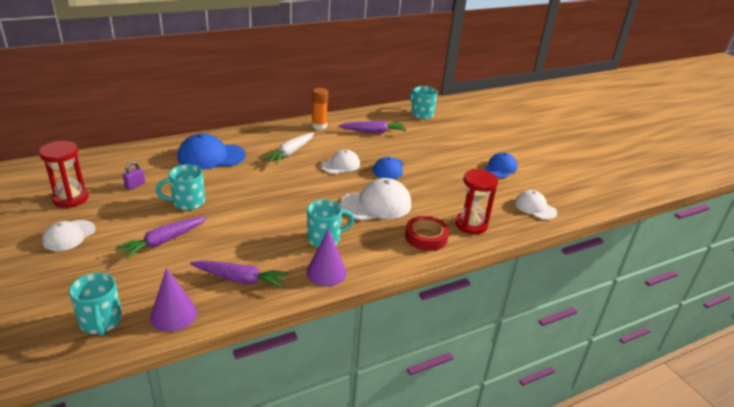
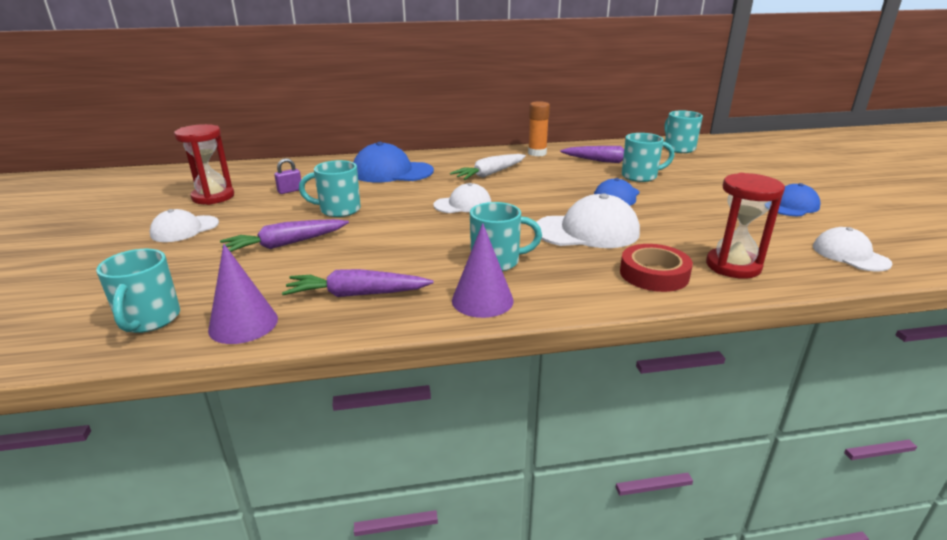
camera: 20 degrees right, 5 degrees down
(240, 279) = (357, 294): purple carrot -> purple carrot turned 150 degrees clockwise
(341, 165) = (551, 188): white cap -> white cap (463, 204)
(400, 146) = (640, 176): none -> turquoise mug

